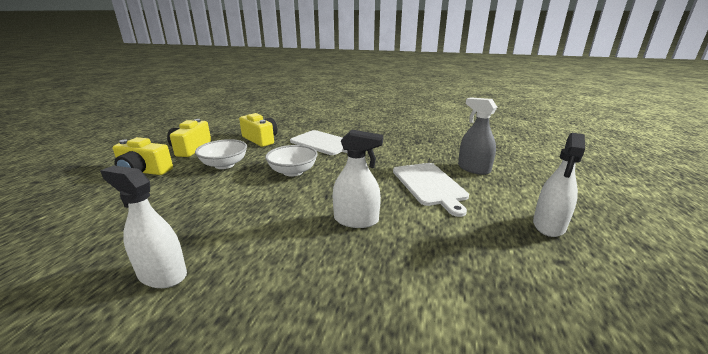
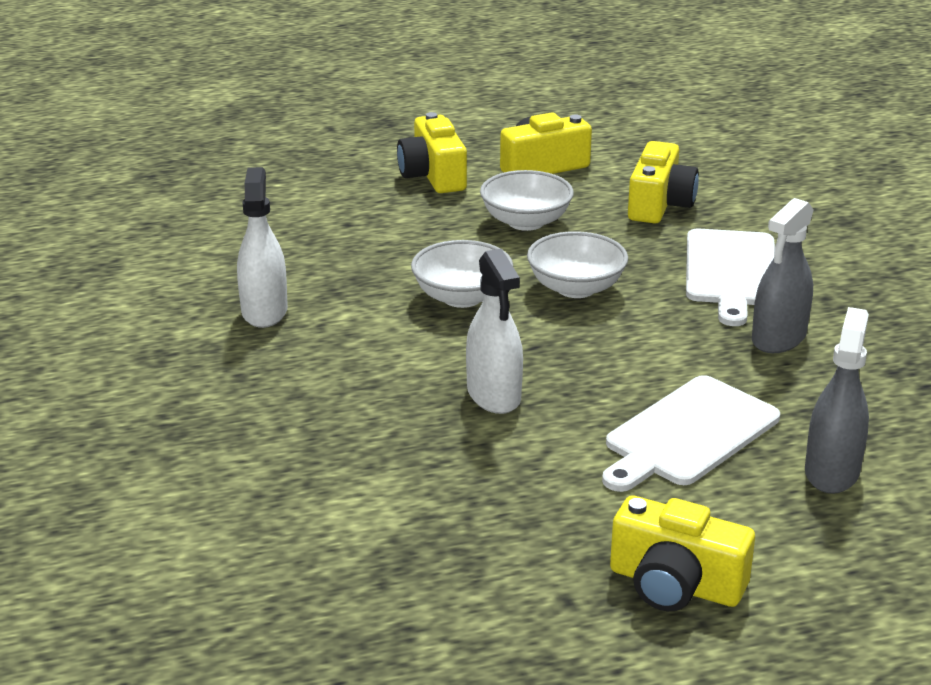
camera: 60 degrees right, 5 degrees up
(258, 199) = (462, 297): none -> white bowl
(378, 150) = (779, 338): none -> grey spray bottle
(549, 225) = (675, 584): white spray bottle -> yellow camera

